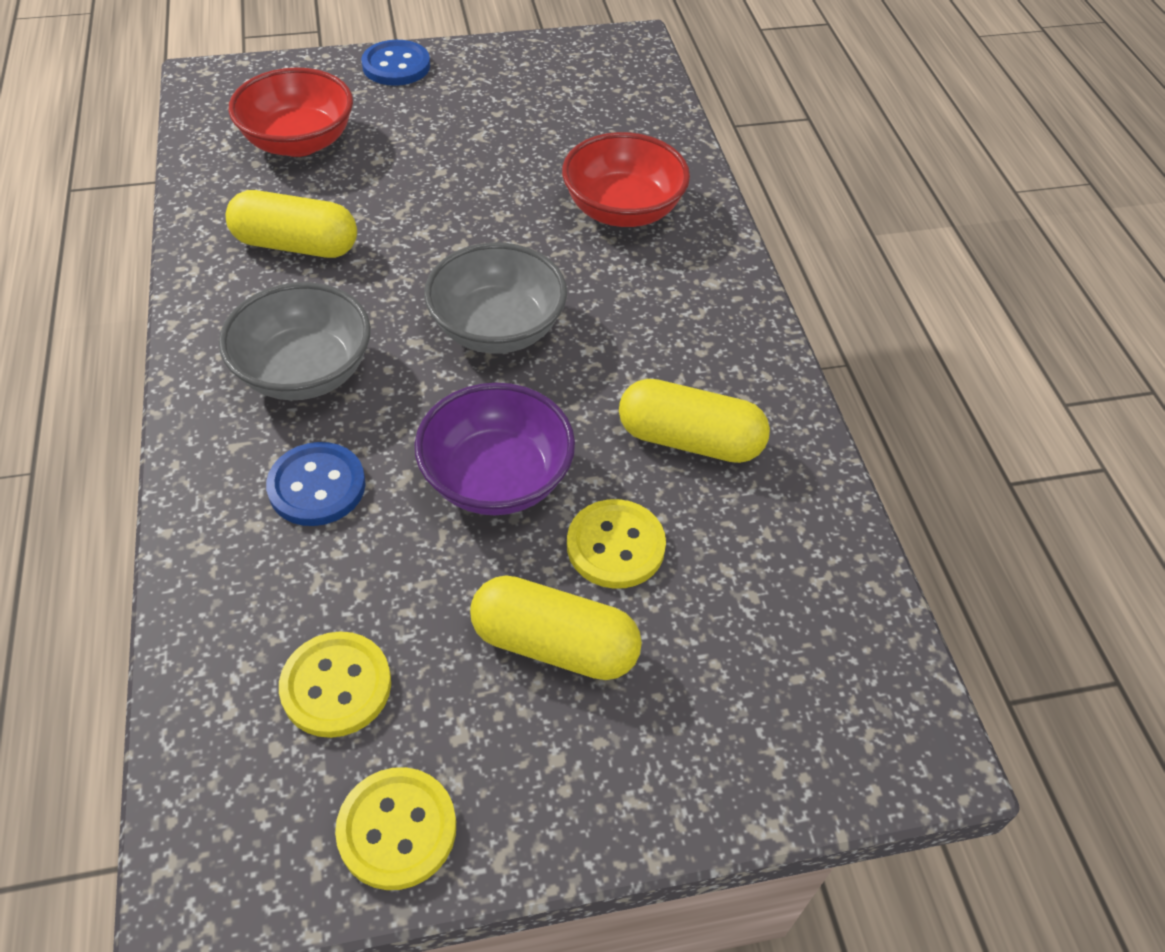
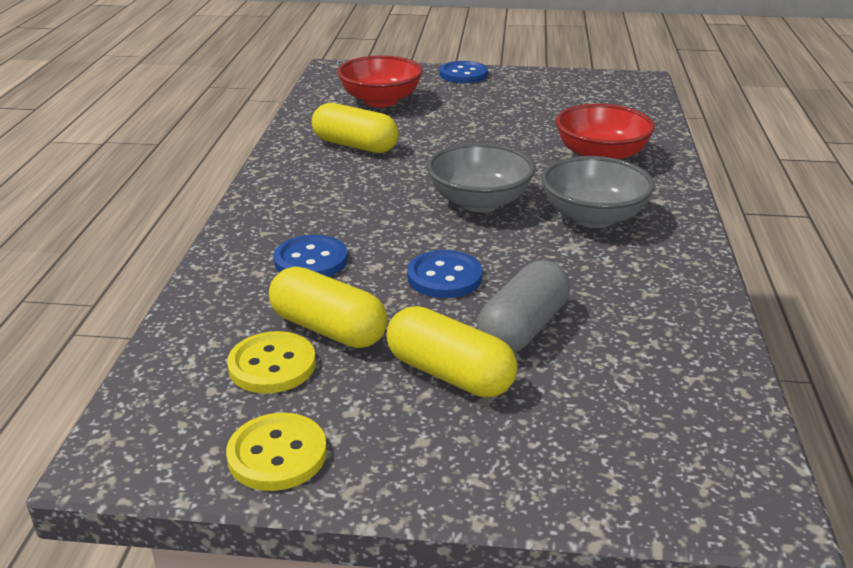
camera: 20 degrees right, 20 degrees down
(305, 372) = (331, 204): grey bowl -> grey bowl (593, 217)
(496, 478) = (444, 277): purple bowl -> blue button
(615, 546) = (522, 328): yellow button -> grey capsule
(689, 440) = (607, 280): yellow capsule -> yellow capsule (328, 329)

